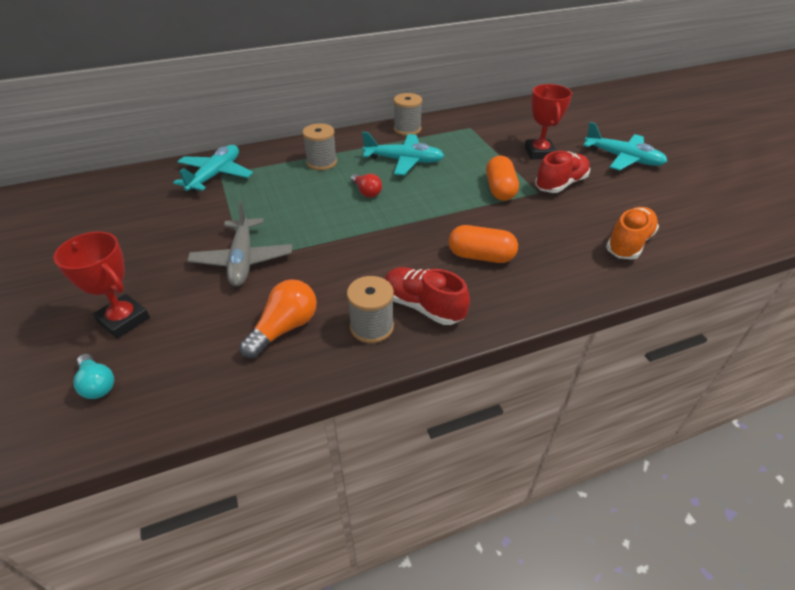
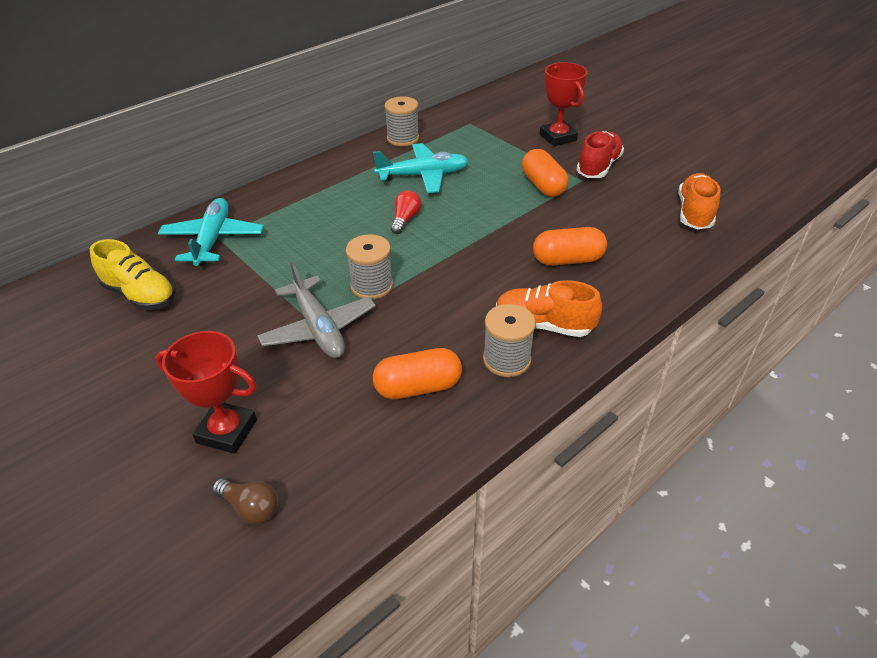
camera: 20 degrees left, 0 degrees up
(97, 384) = (250, 508): turquoise light bulb -> brown light bulb
(140, 203) = (140, 295): none -> yellow shoe
(285, 328) = (418, 387): orange light bulb -> orange capsule
(321, 162) = (331, 197): grey spool -> grey spool (372, 286)
(366, 192) = (405, 219): red light bulb -> red light bulb turned 105 degrees counterclockwise
(423, 306) = (543, 325): red shoe -> orange shoe
(623, 158) = (640, 127): turquoise plane -> none

